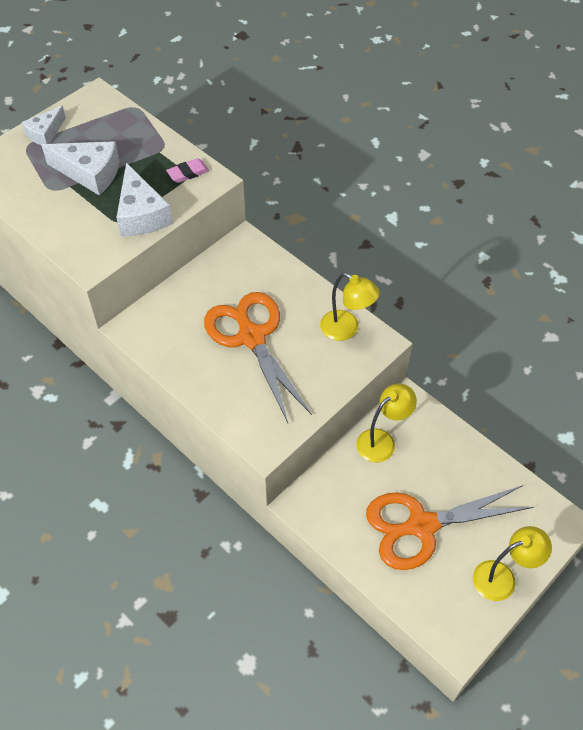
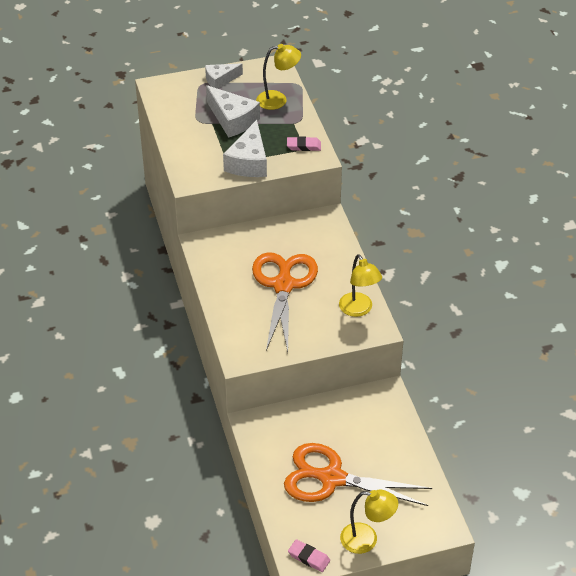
camera: 30 degrees right, 10 degrees down
(382, 440) = (346, 410): yellow lamp -> yellow lamp (278, 100)
(462, 631) = (309, 557): none -> pink eraser

